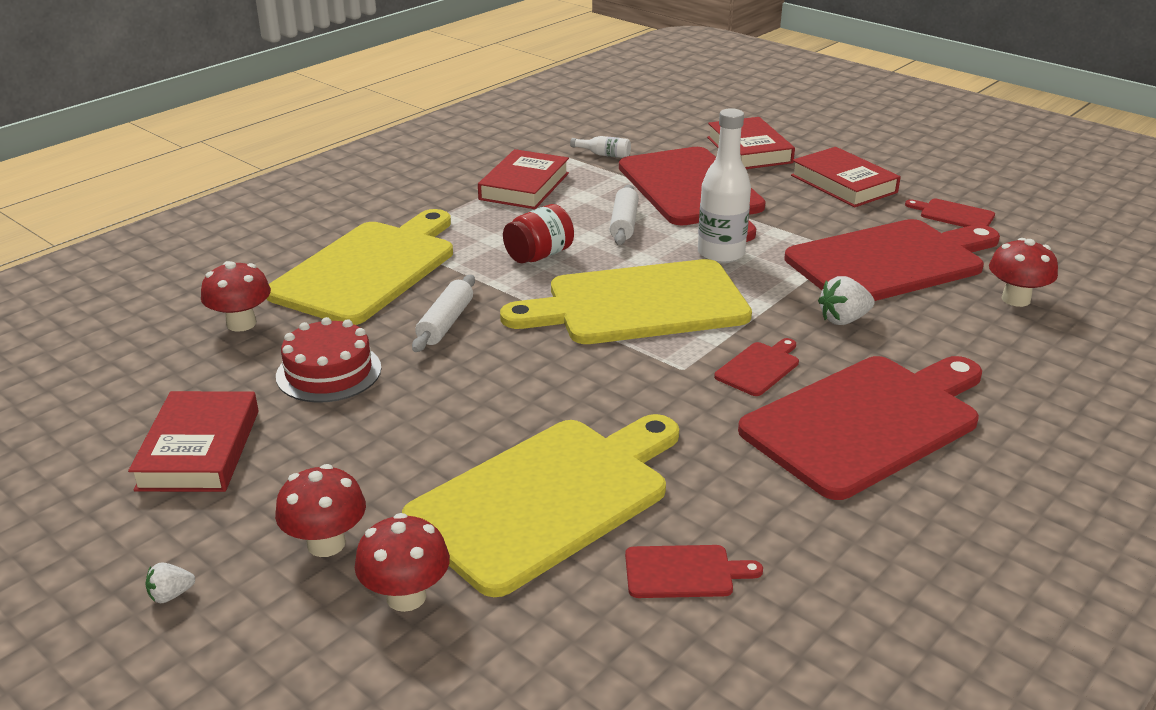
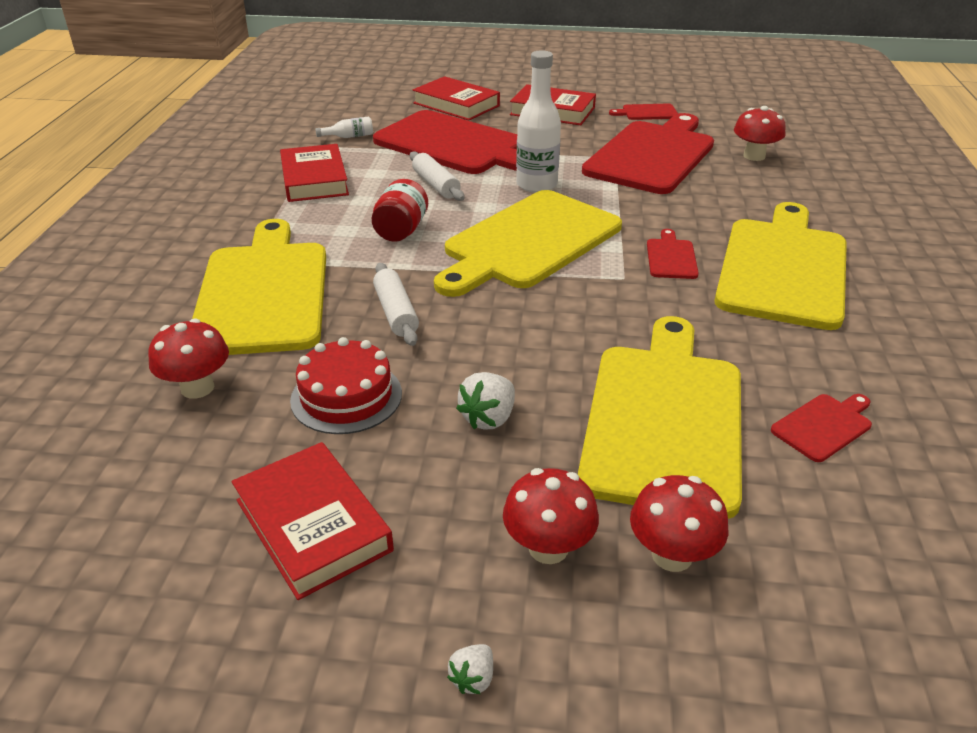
camera: 35 degrees left, 5 degrees up
(843, 320) = (677, 204): white strawberry -> white strawberry (488, 418)
(866, 421) = (782, 268): red cutting board -> yellow cutting board

